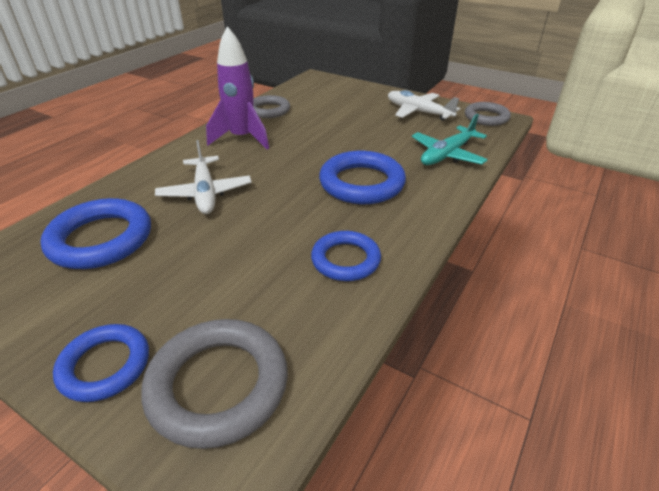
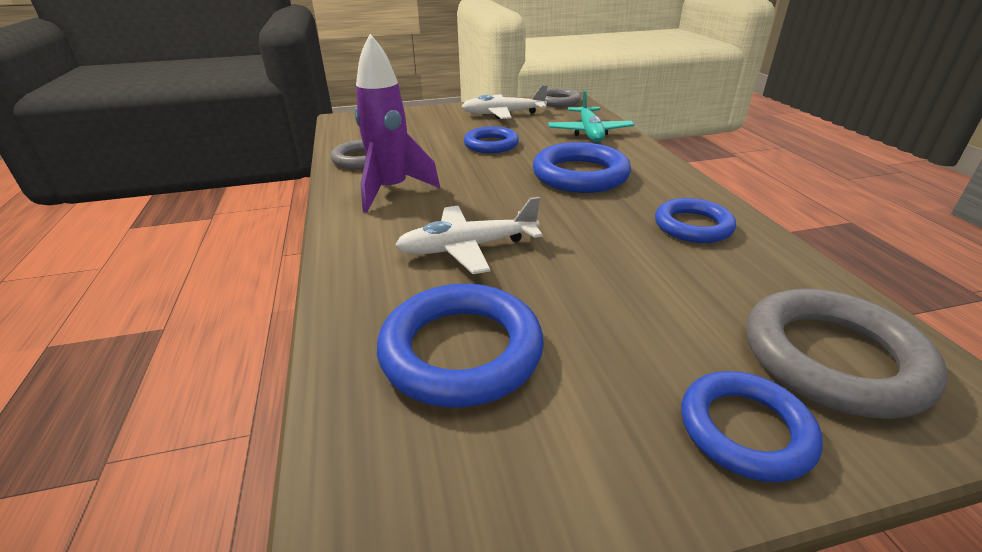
camera: 45 degrees left, 5 degrees down
(205, 192) = (468, 248): white plane -> white plane turned 135 degrees clockwise
(357, 133) = (491, 144): none -> blue ring

